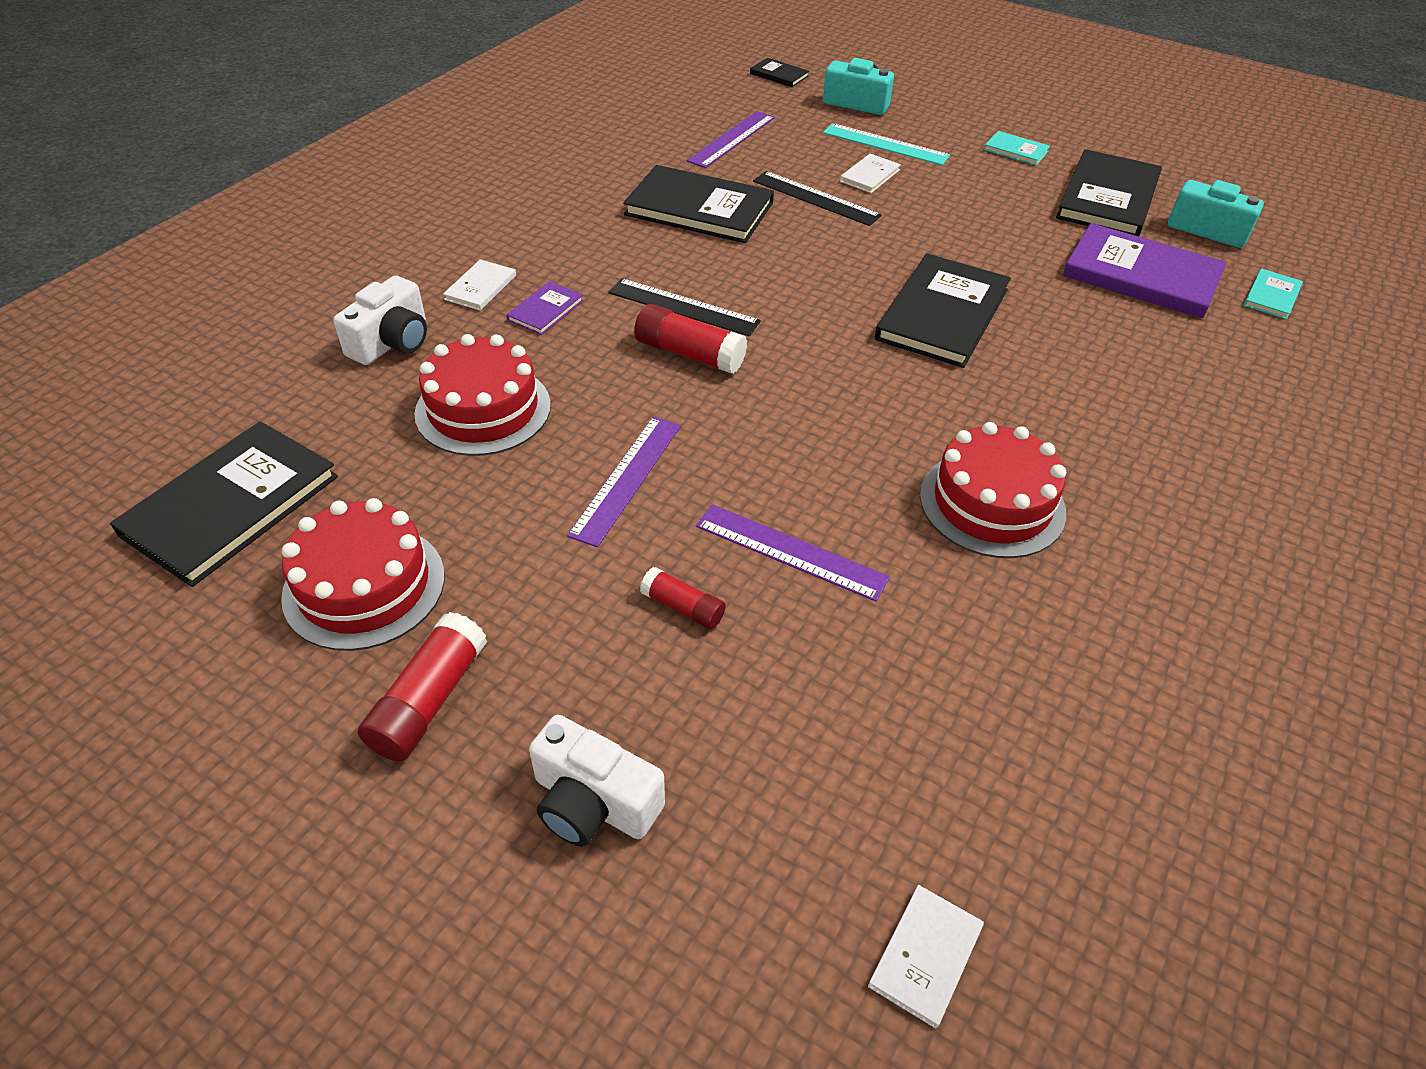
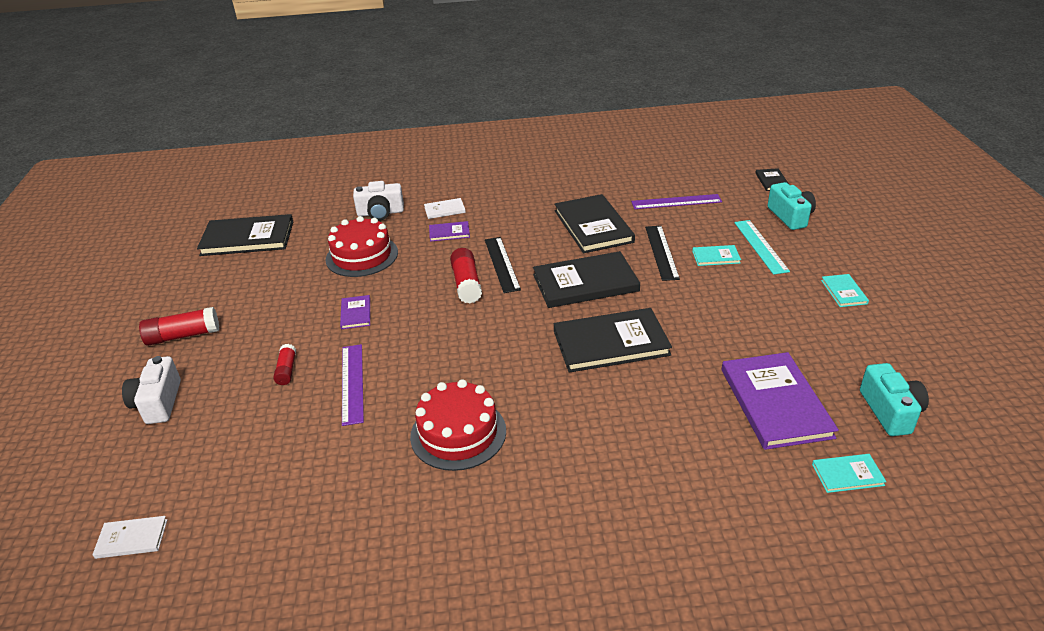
camera: 55 degrees right, 10 degrees down
(364, 586) = (231, 288): red cake -> none
(626, 478) = (356, 313): purple ruler -> purple book
(870, 175) = (716, 257): white book -> turquoise book
(1108, 198) = (851, 351): black book -> black book (585, 283)

